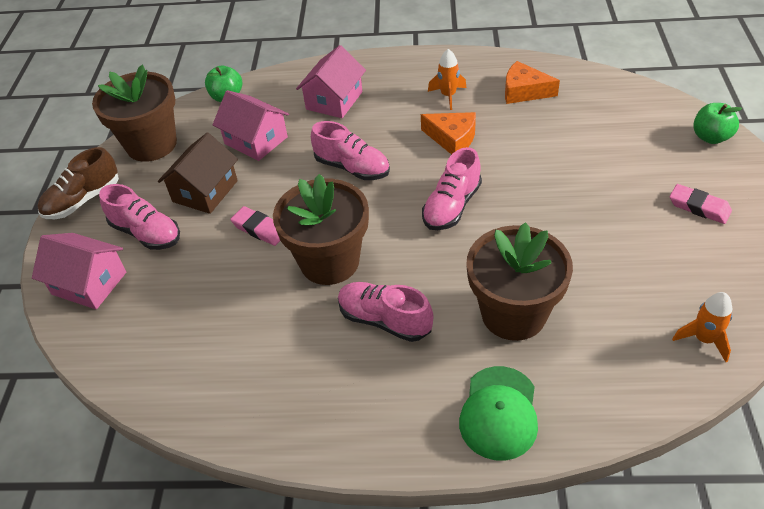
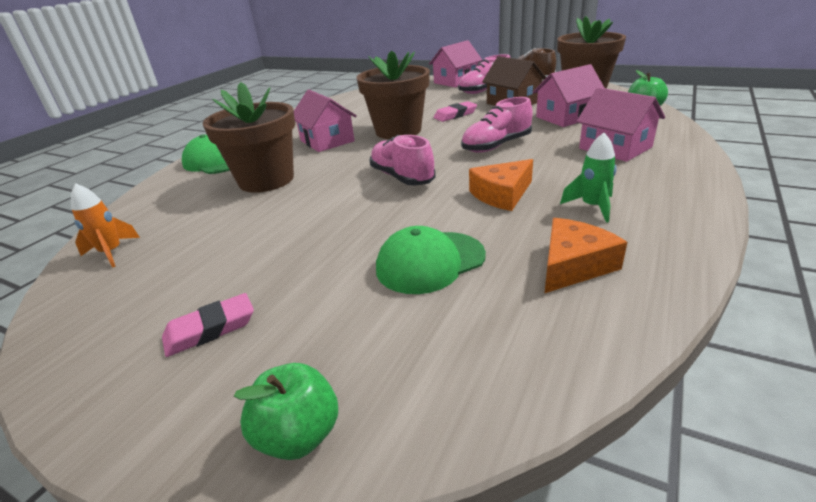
camera: 115 degrees right, 15 degrees down
(384, 320) = (327, 141): pink shoe -> pink house
(448, 96) = (592, 207): orange rocket -> green rocket
(563, 144) = (430, 262): none -> green cap

